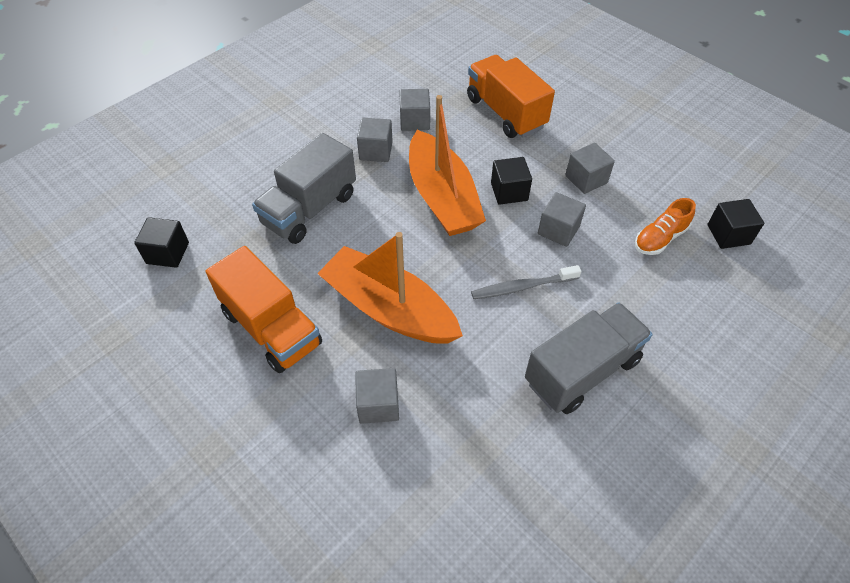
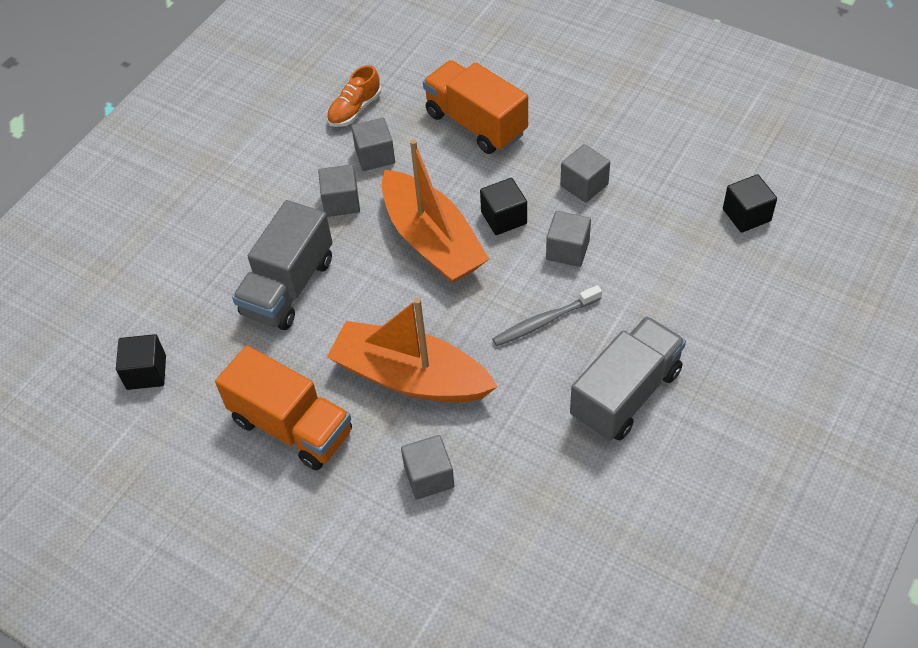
camera: 10 degrees left, 0 degrees up
(660, 238) = (676, 235): orange shoe -> orange shoe (354, 109)

